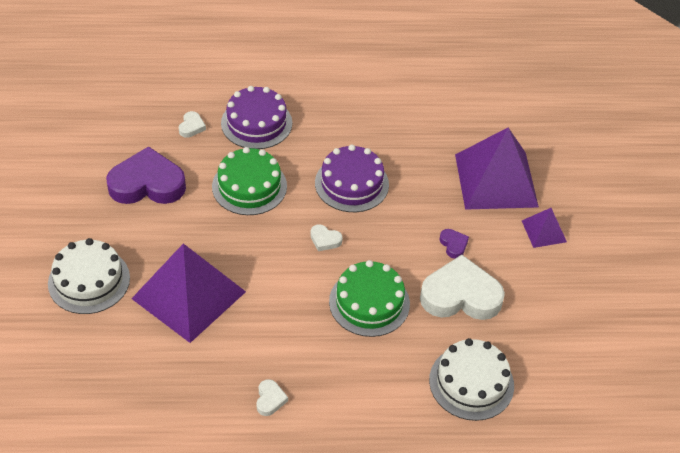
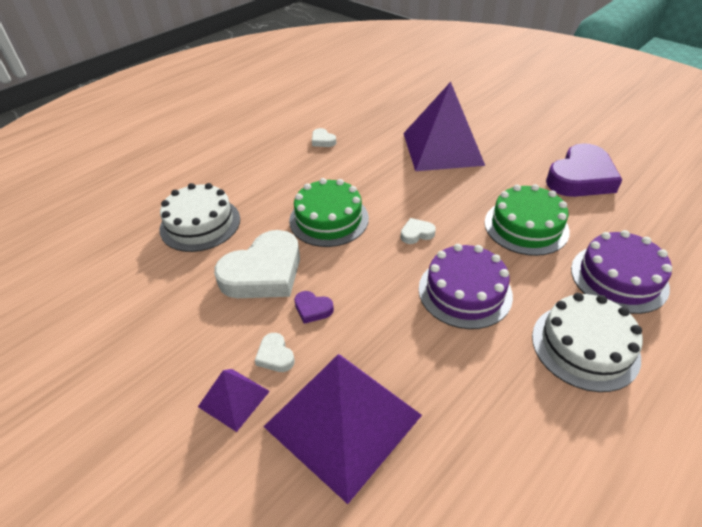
camera: 140 degrees right, 5 degrees down
(89, 280) = (501, 120): white cake -> white cake (585, 346)
(191, 127) = (644, 233): white heart -> white heart (275, 355)

